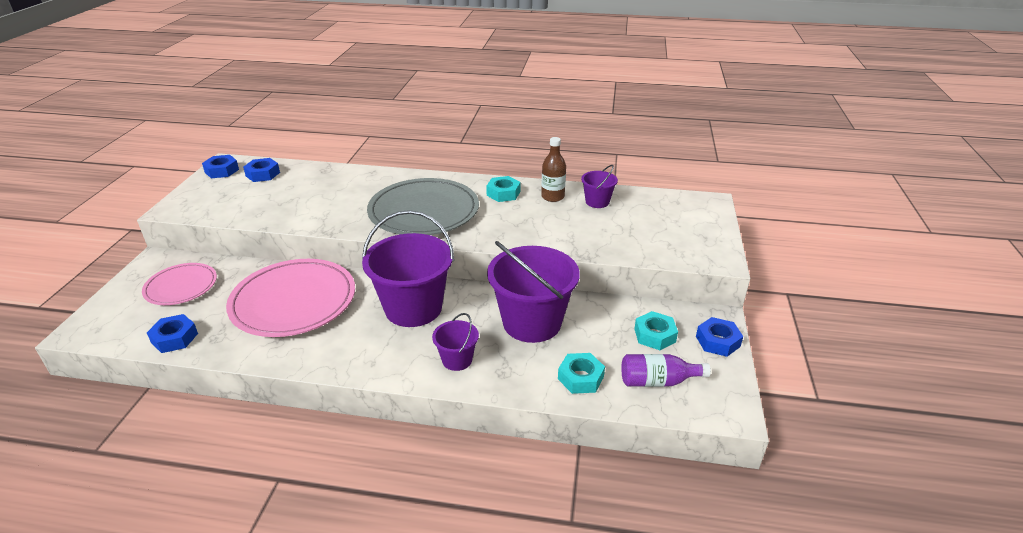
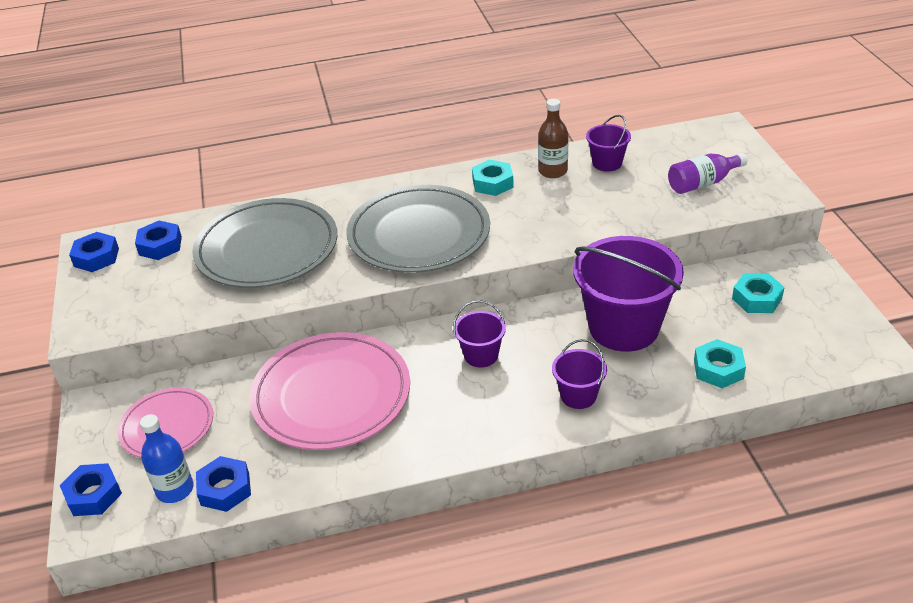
camera: 20 degrees left, 5 degrees up
(147, 327) = (175, 489): none -> blue bottle
(321, 193) = (267, 248): none -> grey plate
(413, 308) = (481, 355): purple bucket -> purple bucket, size x0.48
(658, 381) = (794, 346): purple bottle -> purple bottle (703, 183)
(717, 341) = (820, 284): blue nut -> blue nut (93, 495)

